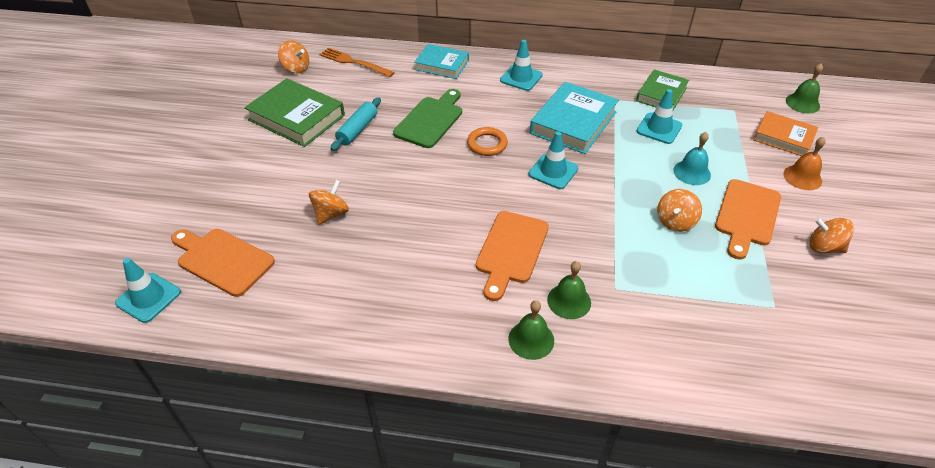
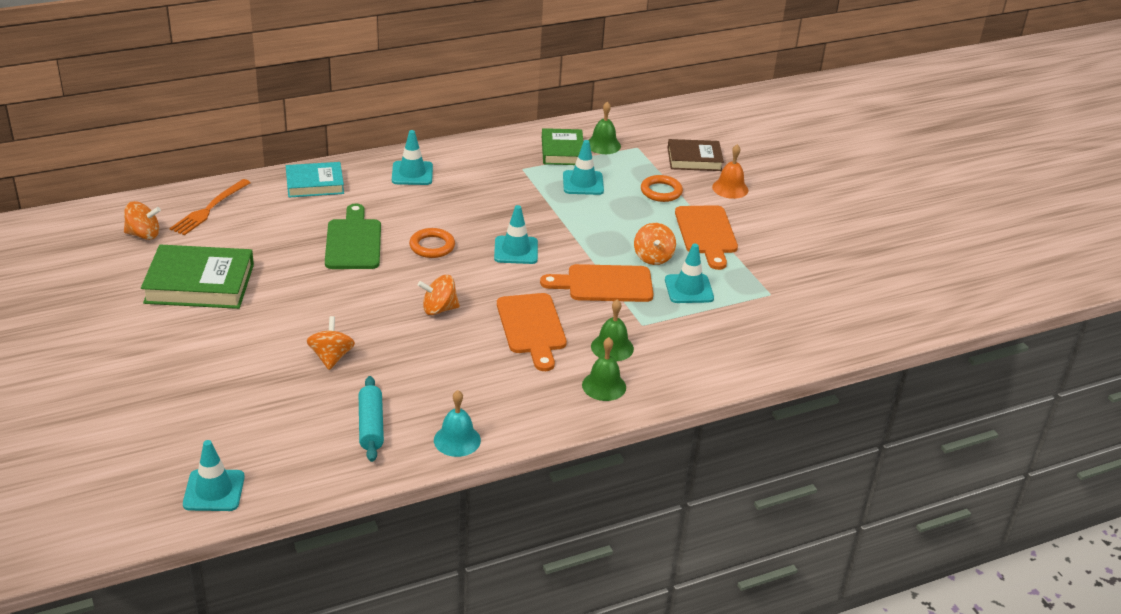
camera: 35 degrees left, 10 degrees down
(222, 260) = (258, 433): orange cutting board -> orange cutting board (604, 284)
(354, 62) = (209, 209): orange fork -> orange fork turned 60 degrees counterclockwise
(357, 130) = (282, 274): turquoise rolling pin -> turquoise rolling pin (371, 426)
(573, 123) = (499, 201): turquoise book -> none
(689, 268) = (689, 289): none -> turquoise traffic cone
(692, 172) = (638, 212): turquoise bell -> turquoise bell (457, 440)
(728, 159) = (661, 191): none -> orange ring
(783, 137) = (694, 159): orange book -> brown book
(802, 103) = (691, 124): green bell -> green bell (603, 145)
(824, 247) = (779, 238): orange spinning top -> orange spinning top (439, 309)

